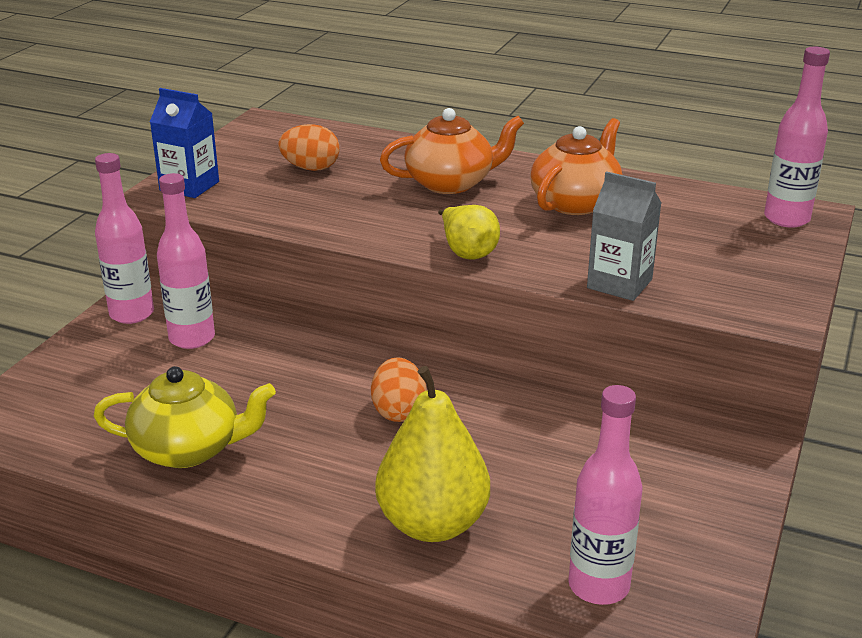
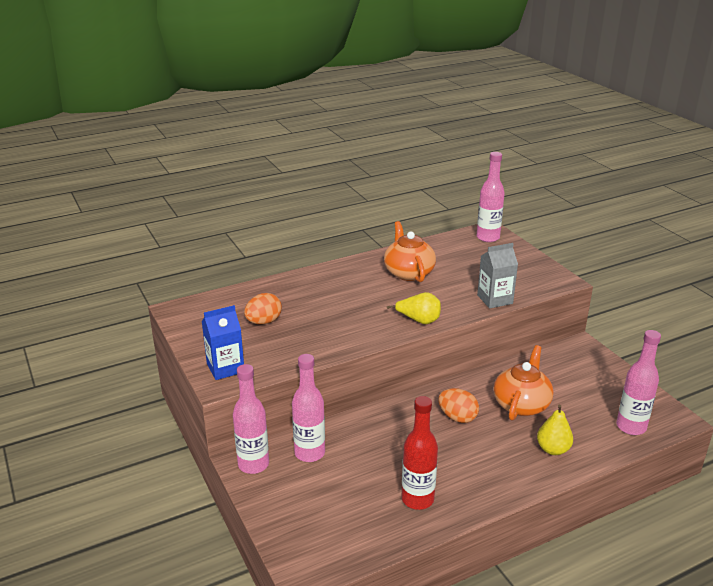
camera: 50 degrees left, 0 degrees up
(189, 449) = (417, 499): yellow teapot -> red bottle
(432, 524) = (553, 449): yellow pear -> yellow pear, size x0.59
(451, 183) = (342, 292): orange teapot -> orange teapot (521, 404)

